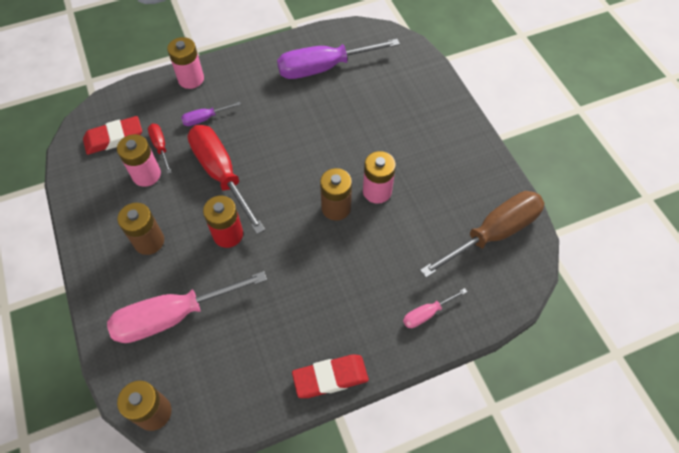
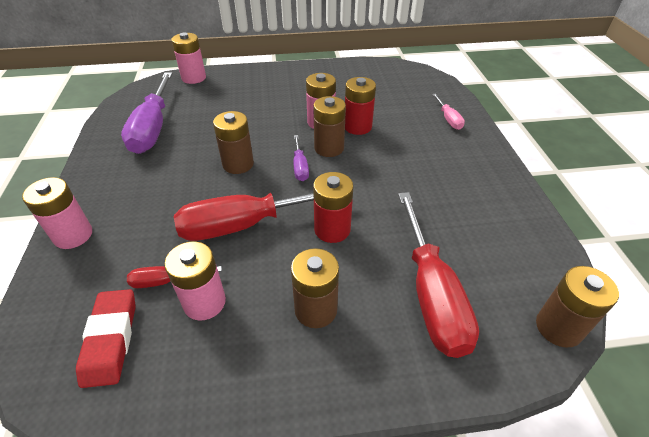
camera: 75 degrees left, 15 degrees down
(174, 316) = (431, 293): pink screwdriver -> red screwdriver
(205, 118) = (151, 229): purple screwdriver -> purple screwdriver (300, 167)
(292, 145) = (238, 164): none -> brown battery
(330, 377) = (507, 180): red eraser -> none
(380, 225) = (357, 127): none -> red battery
(417, 62) = (194, 78): none -> pink battery
(492, 234) = (383, 78): brown screwdriver -> none

